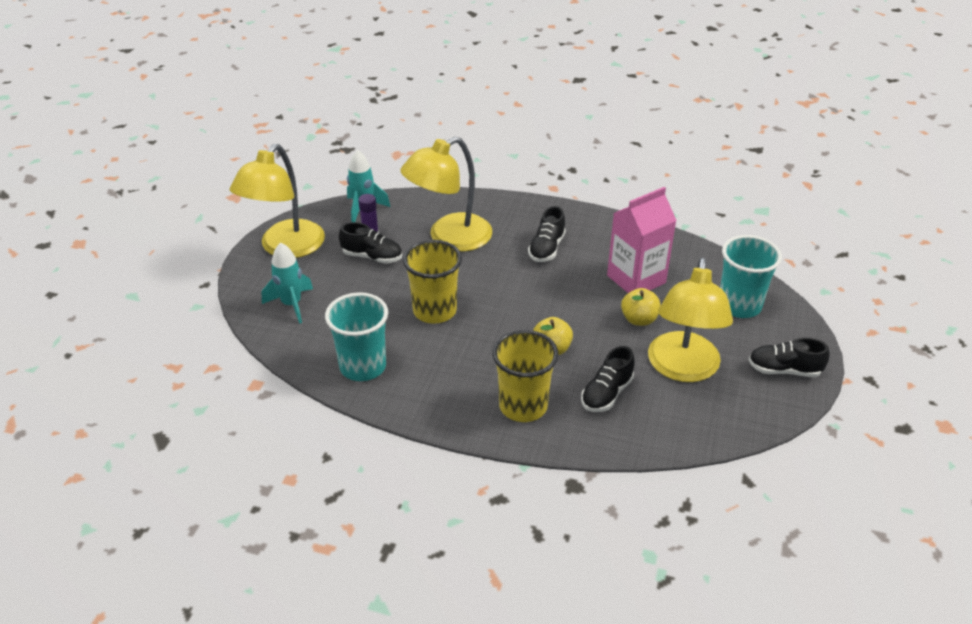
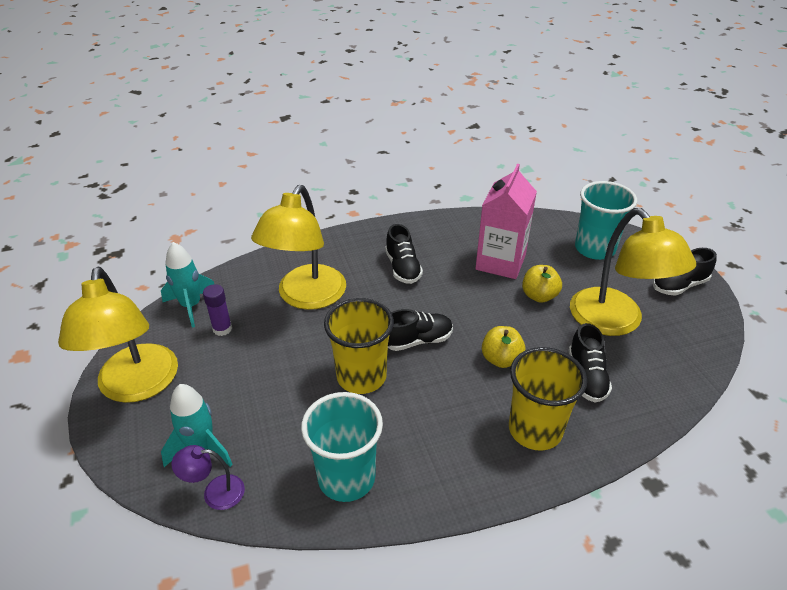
camera: 35 degrees left, 0 degrees up
(278, 333) = (215, 492): none -> purple lamp
(372, 257) = (245, 351): black shoe -> black shoe (417, 340)

